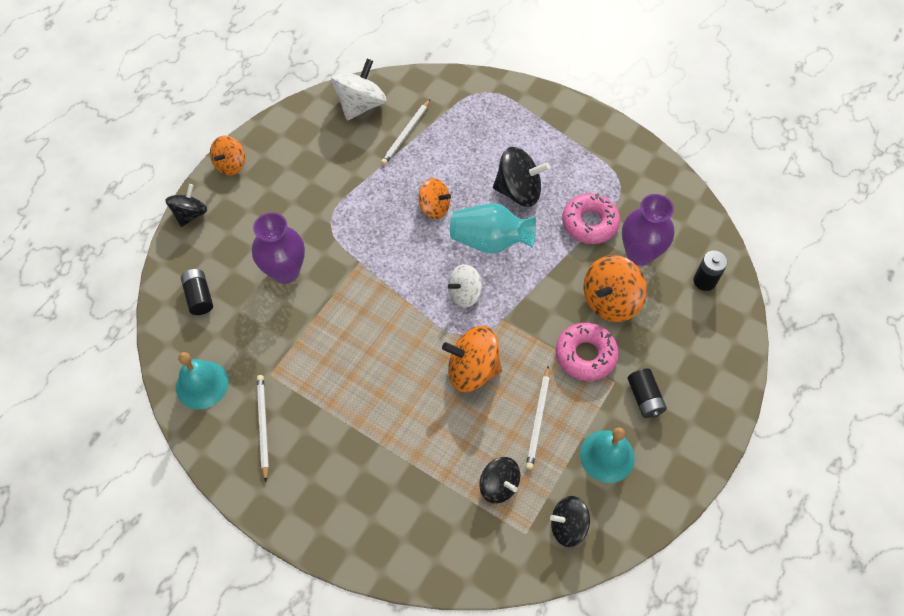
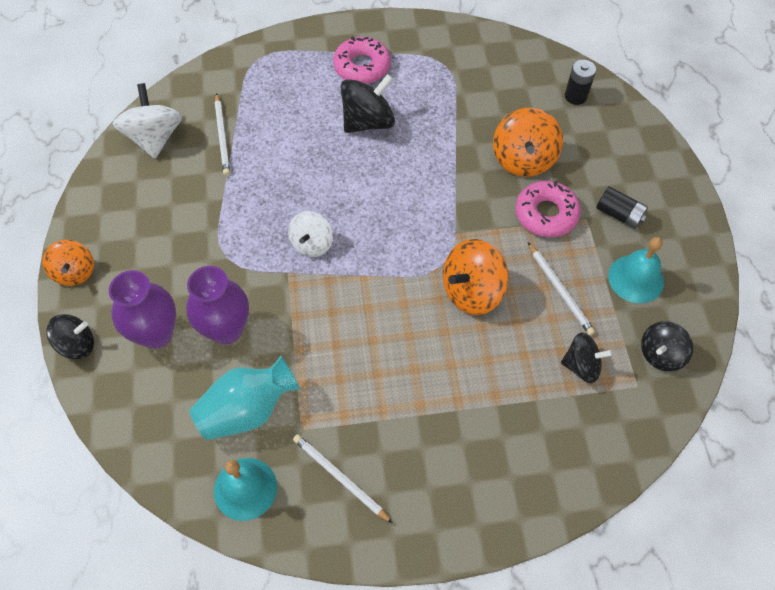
camera: 40 degrees left, 0 degrees up
(190, 214) = (77, 345): black spinning top -> black spinning top turned 90 degrees clockwise
(199, 297) = (163, 413): black battery -> none
(434, 208) = (309, 182): orange spinning top -> none
(464, 294) = (405, 235): white spinning top -> white spinning top (312, 244)
(490, 241) = (384, 177): turquoise vase -> turquoise vase (247, 410)
(589, 223) = (449, 109): pink donut -> pink donut (362, 66)
(639, 254) = (510, 108): purple vase -> purple vase (156, 333)

